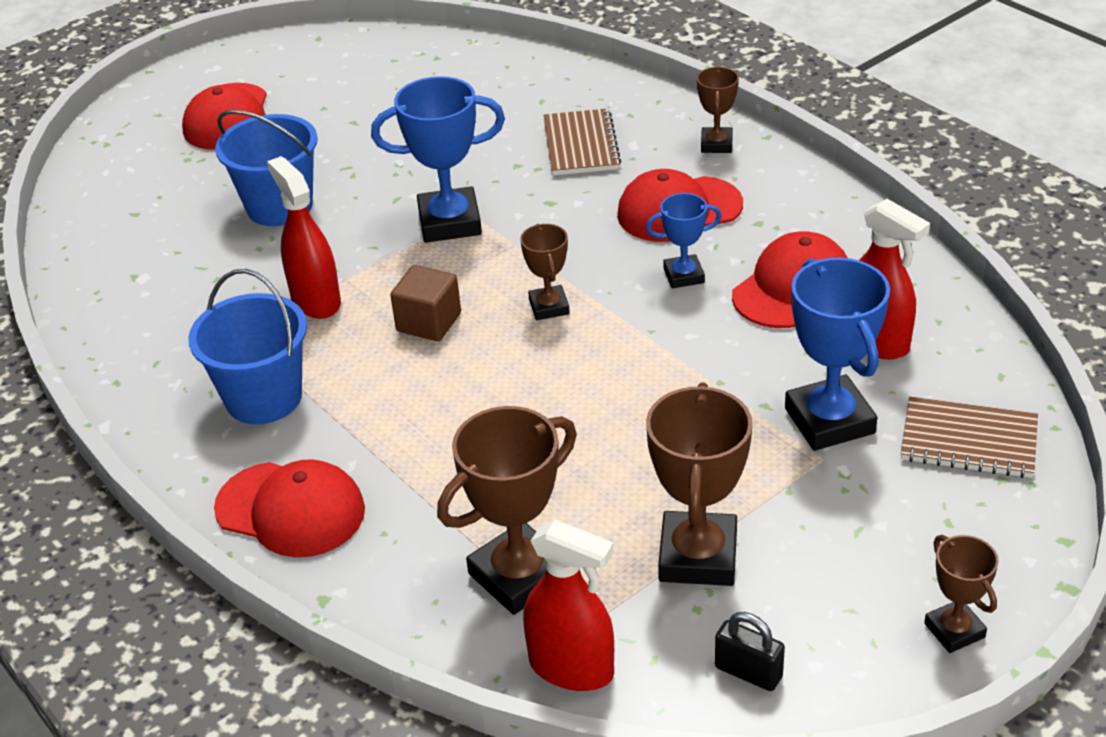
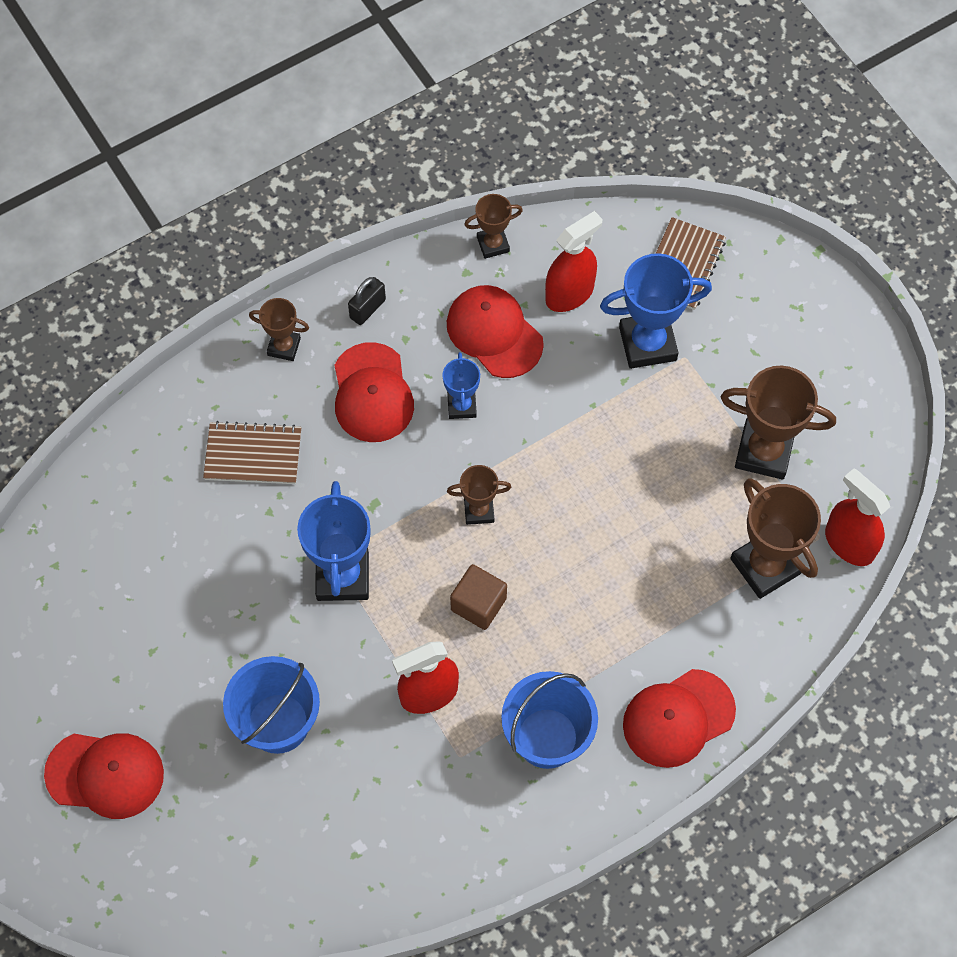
camera: 85 degrees left, 25 degrees up
(291, 510) = (678, 718): red cap -> red cap turned 150 degrees counterclockwise
(571, 668) = (849, 543): red spray bottle -> red spray bottle turned 75 degrees counterclockwise
(748, 672) = (864, 441): black padlock -> black padlock (367, 309)
(954, 630) = (845, 321): brown trophy -> brown trophy (493, 244)

